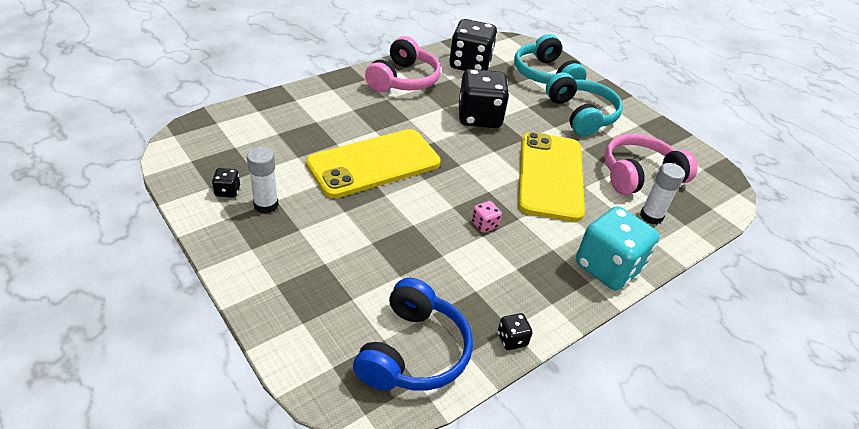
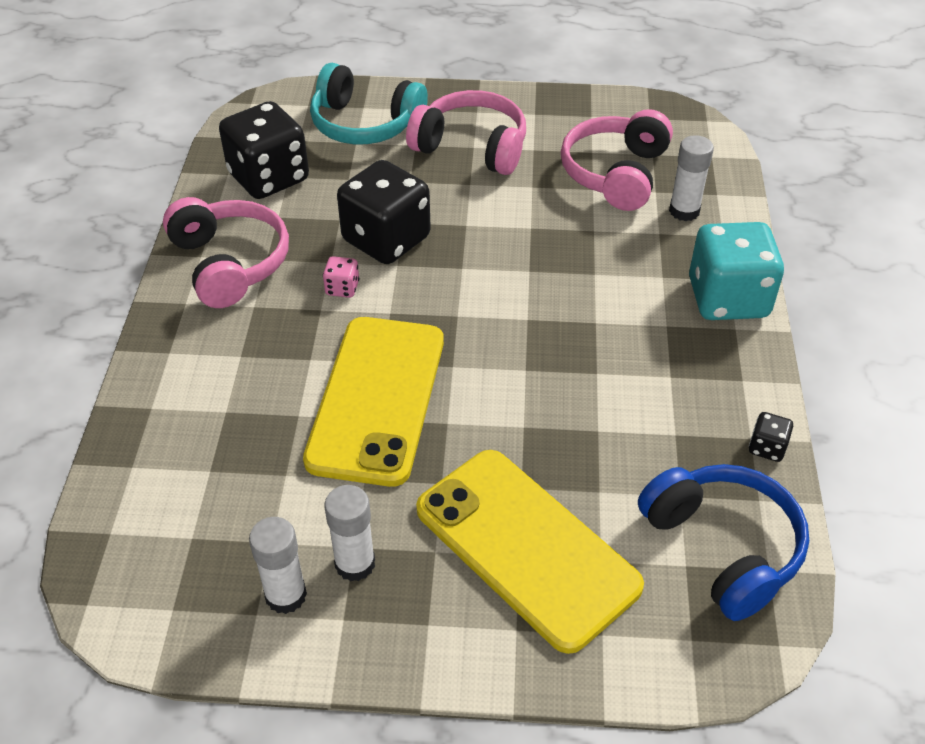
camera: 45 degrees left, 5 degrees up
(227, 191) = (286, 595): black dice -> white glue stick
(484, 224) = (580, 359): pink dice -> pink dice (342, 288)
(550, 176) = (551, 247): yellow phone -> yellow phone (526, 547)
(581, 115) = (471, 147): turquoise headphones -> pink headphones

